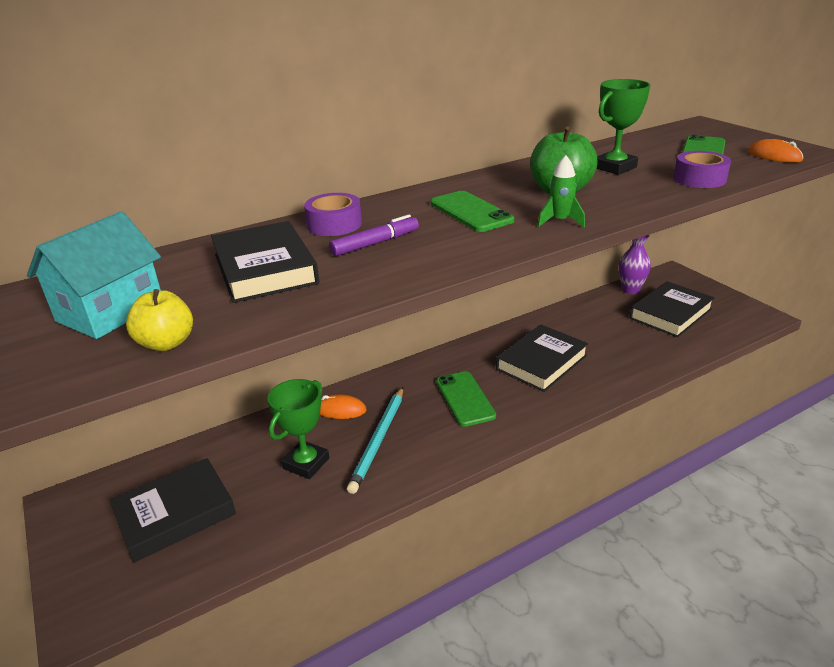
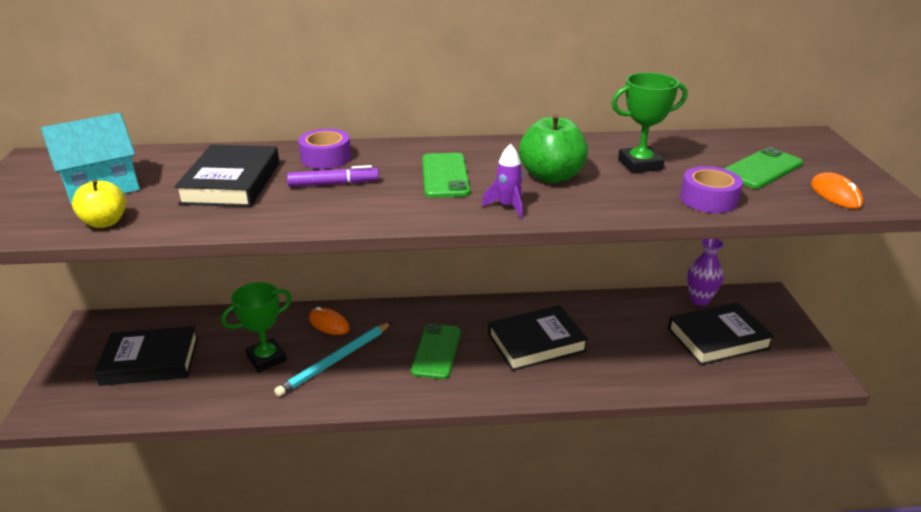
camera: 25 degrees right, 0 degrees up
(560, 221) = (508, 206): green rocket -> purple rocket

